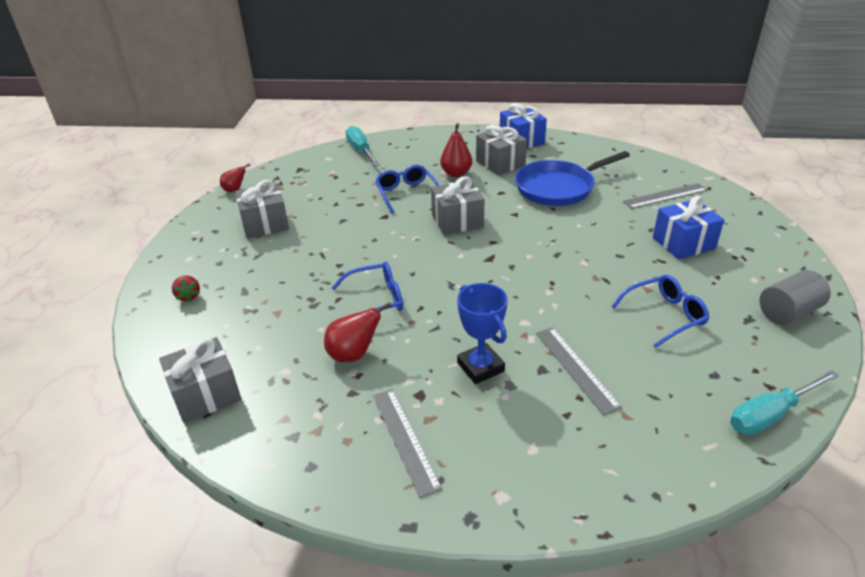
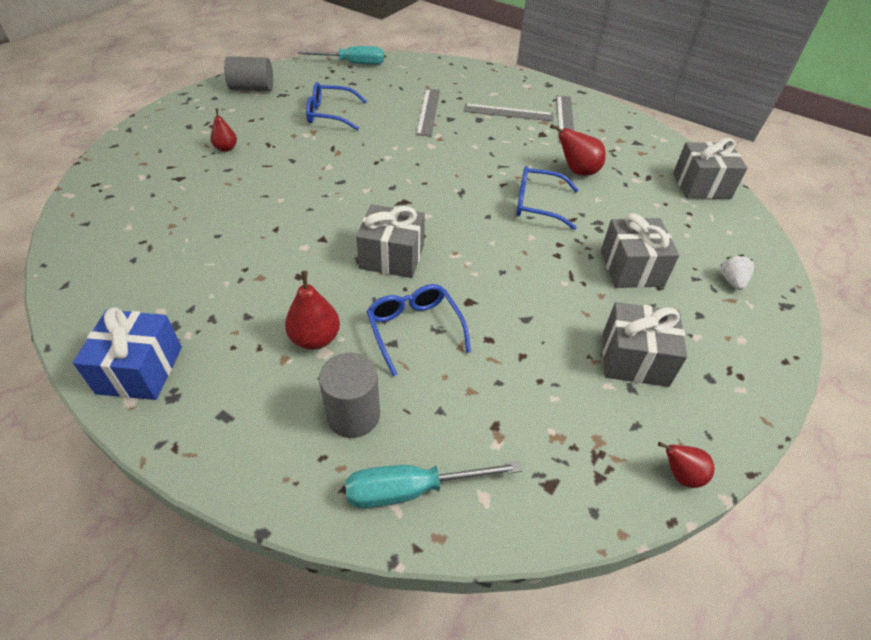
camera: 155 degrees left, 10 degrees up
(188, 296) = (731, 281): red strawberry -> white strawberry
(361, 151) = (412, 490): turquoise screwdriver -> turquoise screwdriver turned 75 degrees clockwise
(406, 194) = (414, 329): blue glasses -> blue glasses turned 150 degrees clockwise
(407, 159) = (353, 415): none -> grey cylinder
(480, 367) = (489, 133): blue trophy -> none
(500, 163) = (236, 331): grey gift -> grey gift (631, 268)
(558, 187) = (230, 253): blue pan -> none
(665, 196) = (150, 194): grey ruler -> grey ruler (508, 112)
(683, 243) = (226, 148): blue gift -> red pear

